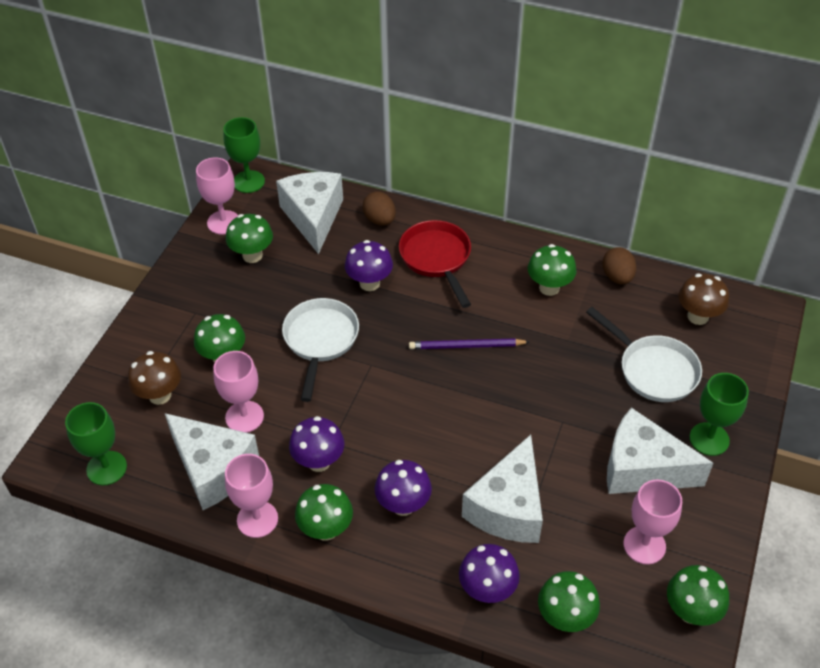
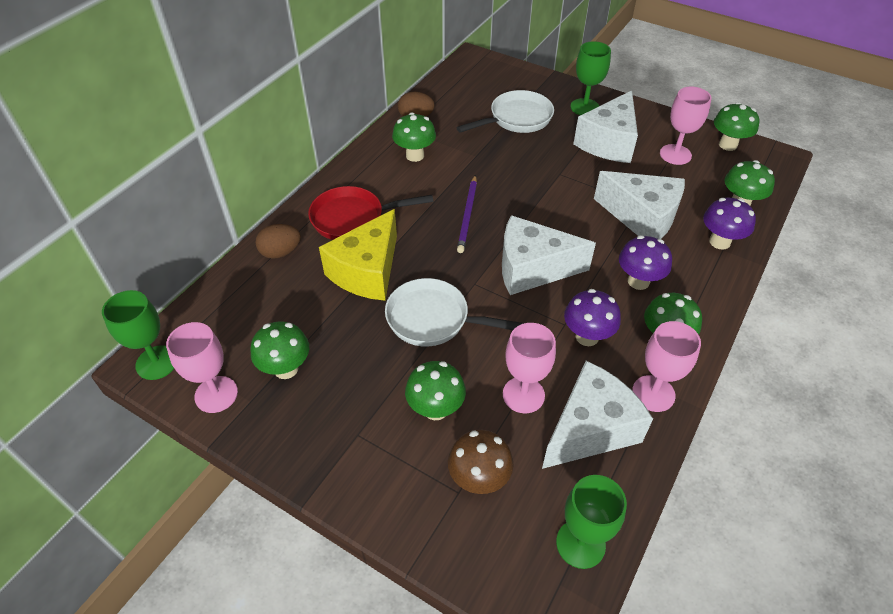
camera: 80 degrees left, 0 degrees up
(313, 217) = (250, 306): white cheese -> white cheese (532, 268)
(369, 283) = (367, 271): purple mushroom -> yellow cheese
(698, 316) = (469, 88): brown mushroom -> none

